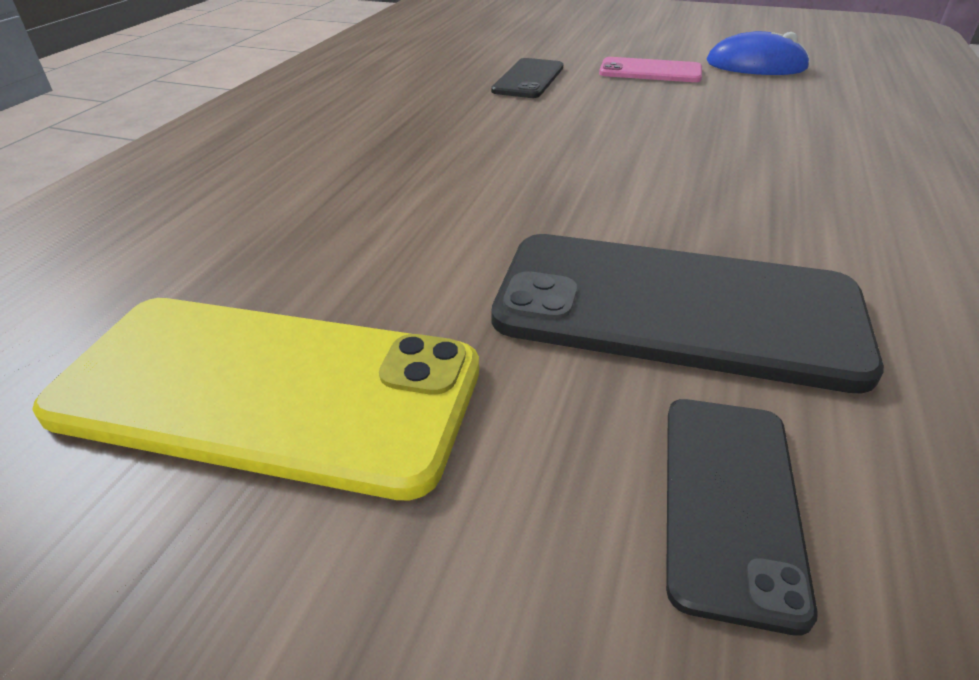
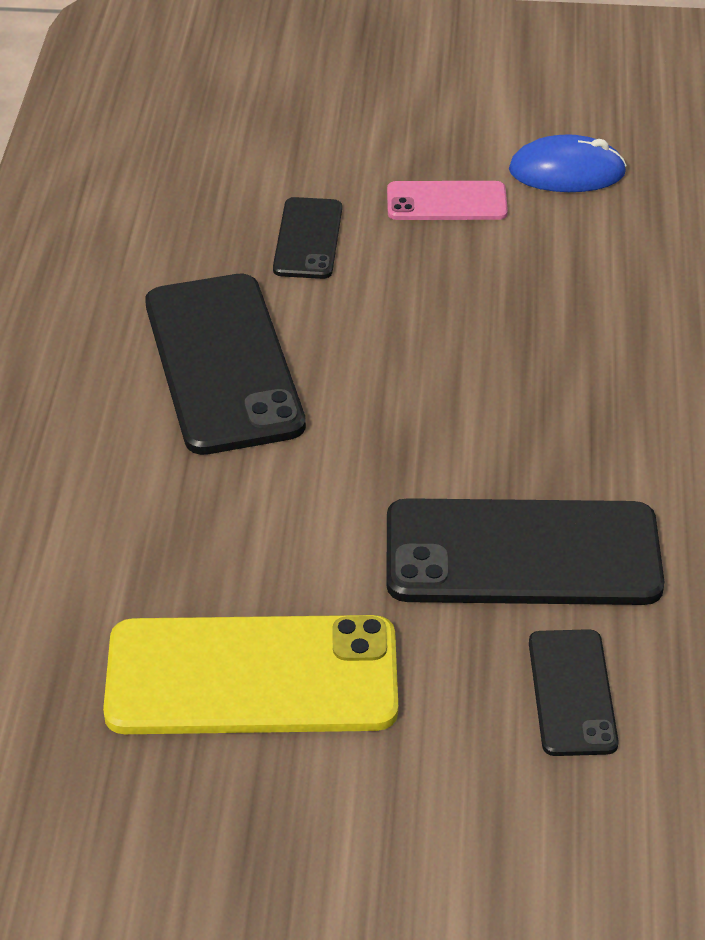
camera: 15 degrees left, 5 degrees up
(417, 133) = (222, 364): none -> black phone

